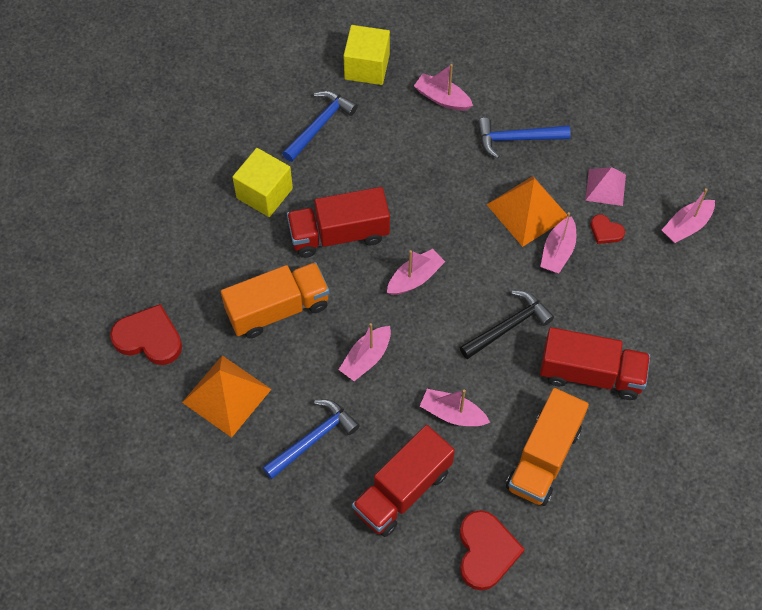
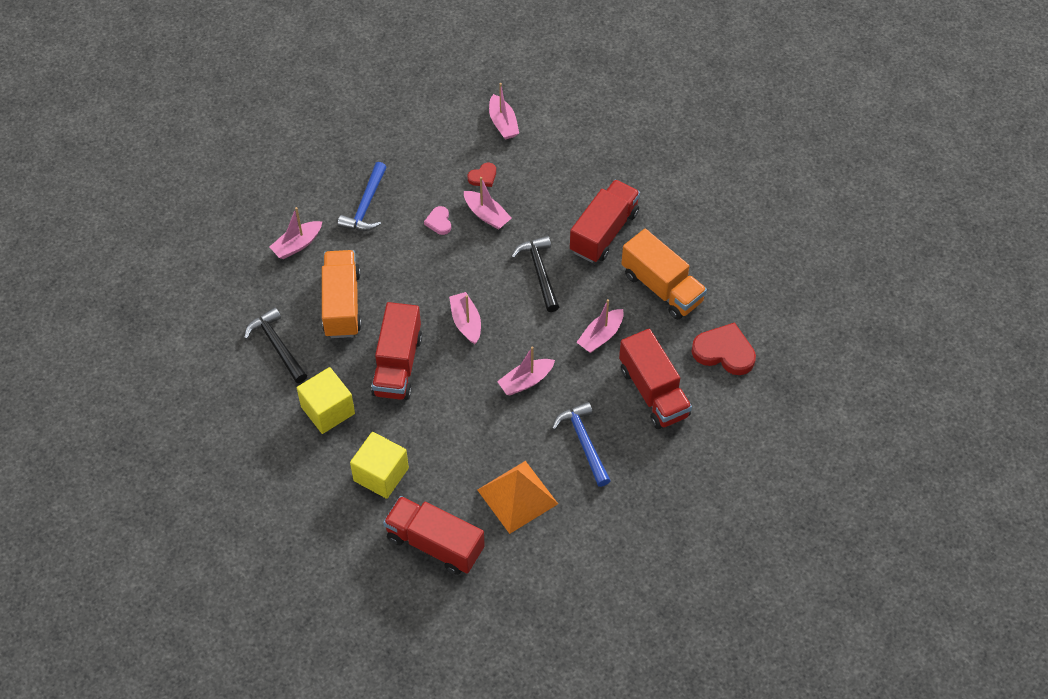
camera: 70 degrees left, 5 degrees down
(149, 338) = (435, 544): red heart -> red truck
(278, 309) = (450, 433): orange truck -> orange truck (342, 304)
(320, 125) = (277, 346): blue hammer -> black hammer
(366, 358) = (526, 381): pink boat -> pink boat turned 90 degrees clockwise
(367, 67) = (233, 290): yellow cube -> yellow cube (381, 474)
(528, 210) = (439, 222): orange pyramid -> pink heart
(605, 187) = (442, 162): pink pyramid -> none

